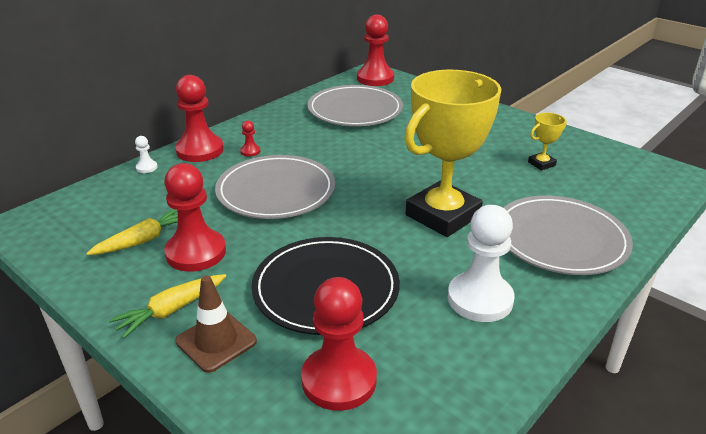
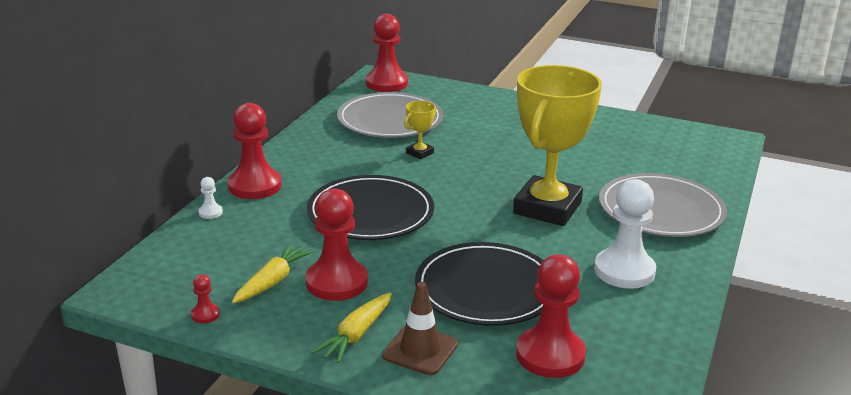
camera: 20 degrees left, 5 degrees down
(250, 151) = (311, 179): red pawn -> red pawn (205, 315)
(276, 191) = (370, 213): grey plate -> black plate
(541, 164) = (606, 147): yellow trophy -> yellow trophy (420, 153)

